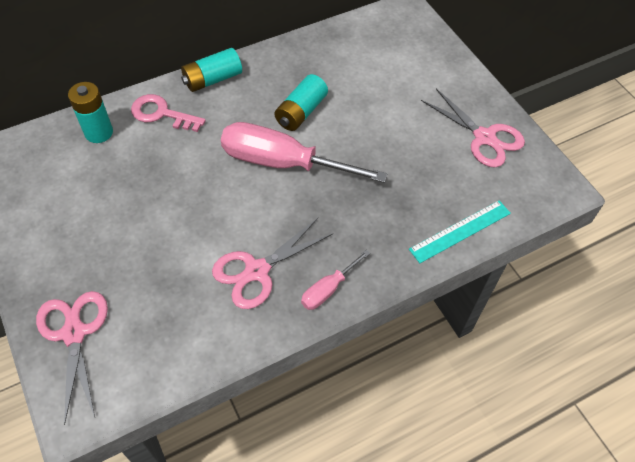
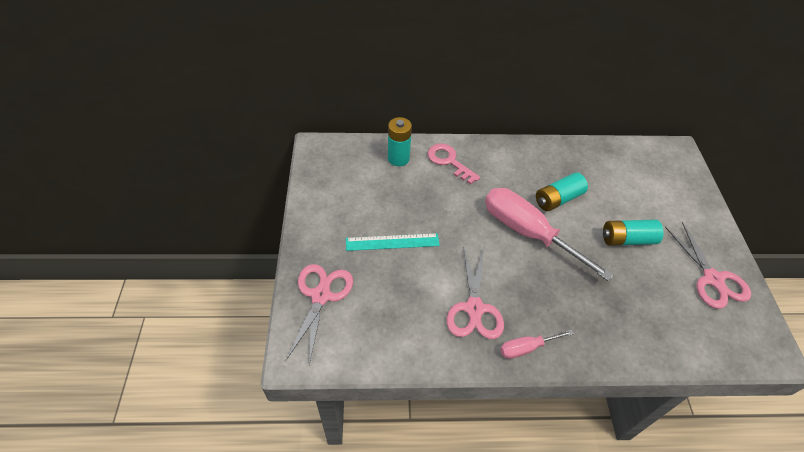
camera: 25 degrees right, 5 degrees down
(212, 79) = (497, 150): turquoise battery -> turquoise battery (627, 239)
(257, 271) = (474, 308): pink scissors -> pink scissors turned 75 degrees counterclockwise
(460, 231) = (661, 349): turquoise ruler -> turquoise ruler (392, 242)

